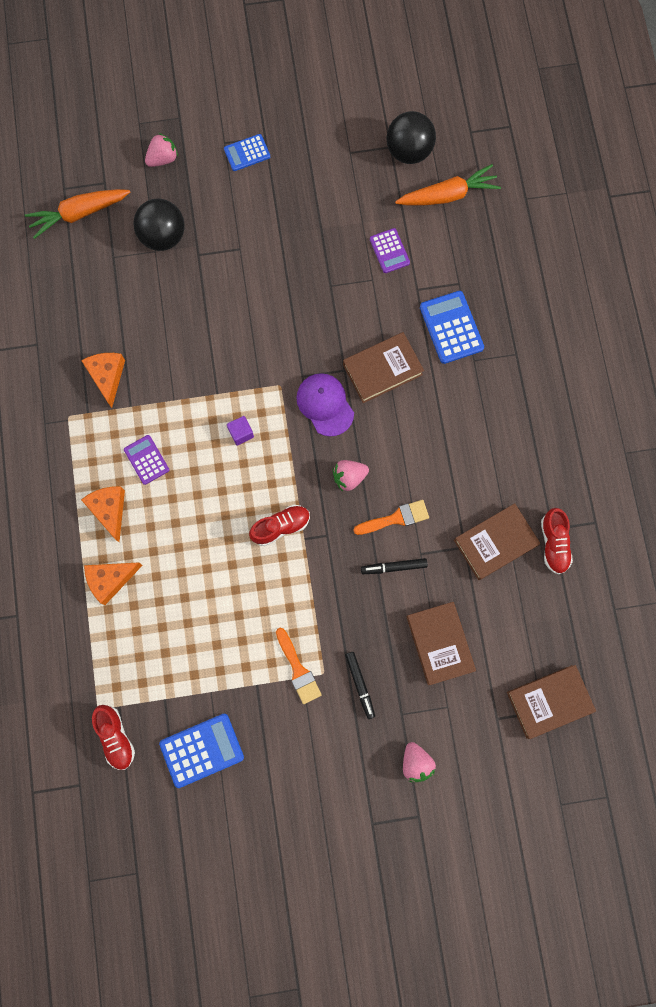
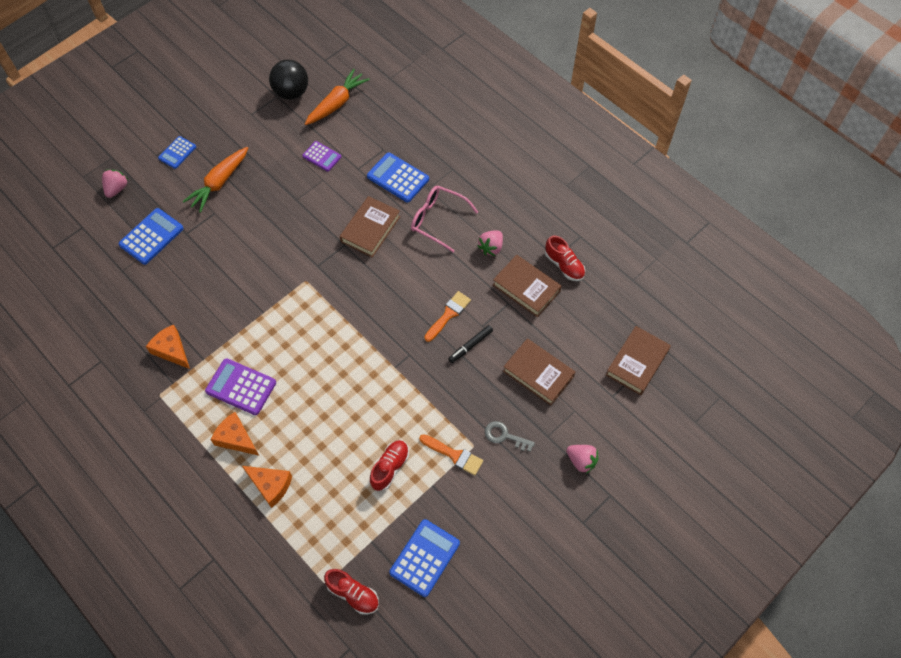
camera: 35 degrees left, 15 degrees down
(79, 214) = (75, 257): orange carrot -> orange carrot (219, 183)
(110, 580) = (270, 485): orange cheese -> orange cheese turned 90 degrees counterclockwise
(146, 460) = (241, 387): purple calculator -> purple calculator, size x1.58
(163, 237) = (151, 236): black ball -> blue calculator
(241, 433) = (299, 327): purple cube -> none
(281, 527) = (372, 370): red shoe -> red shoe (390, 468)
(325, 405) = (346, 274): purple cap -> none
(349, 477) = (397, 309): pink strawberry -> pink strawberry (491, 247)
(360, 684) = (504, 436): black marker -> grey key
(459, 405) = (438, 220): none -> pink glasses
(495, 543) = (526, 288): brown book -> brown book turned 75 degrees counterclockwise

